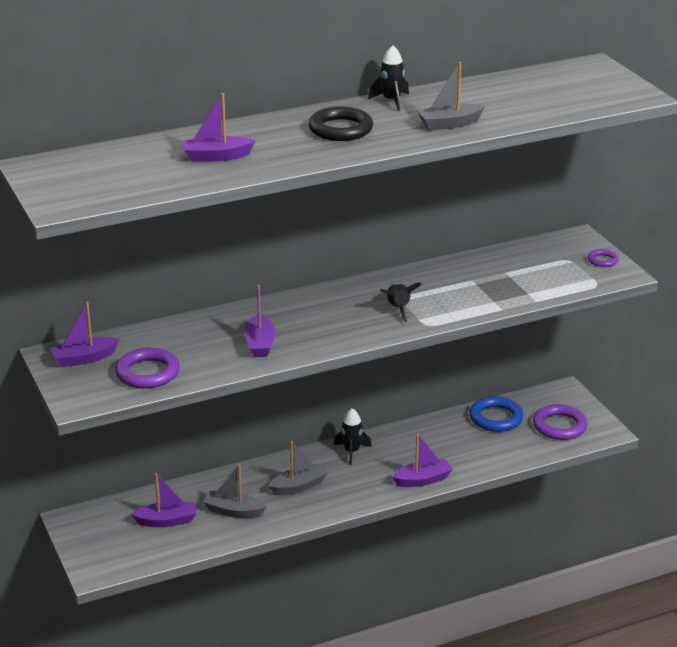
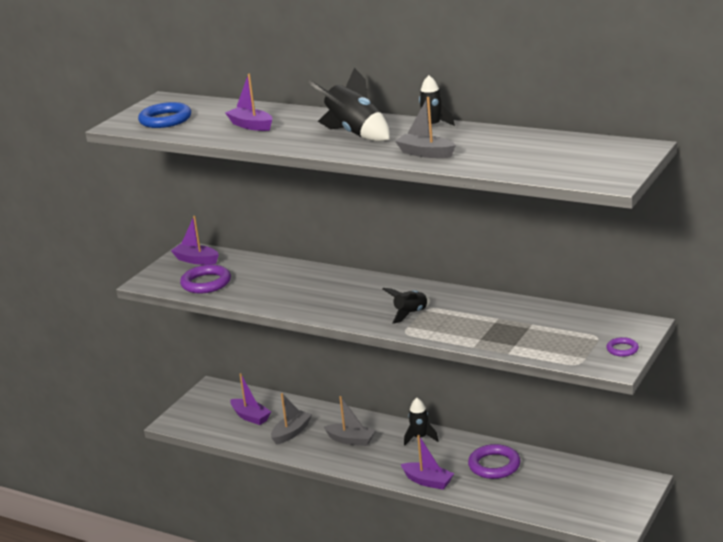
camera: 55 degrees right, 5 degrees down
(233, 511) = (291, 433): grey boat -> grey boat turned 60 degrees clockwise
(260, 344) = (291, 295): purple boat -> none
(340, 129) = (355, 133): black ring -> black rocket
(496, 418) = (554, 471): blue ring -> blue ring (165, 120)
(559, 426) = (589, 503): purple ring -> purple ring (494, 465)

